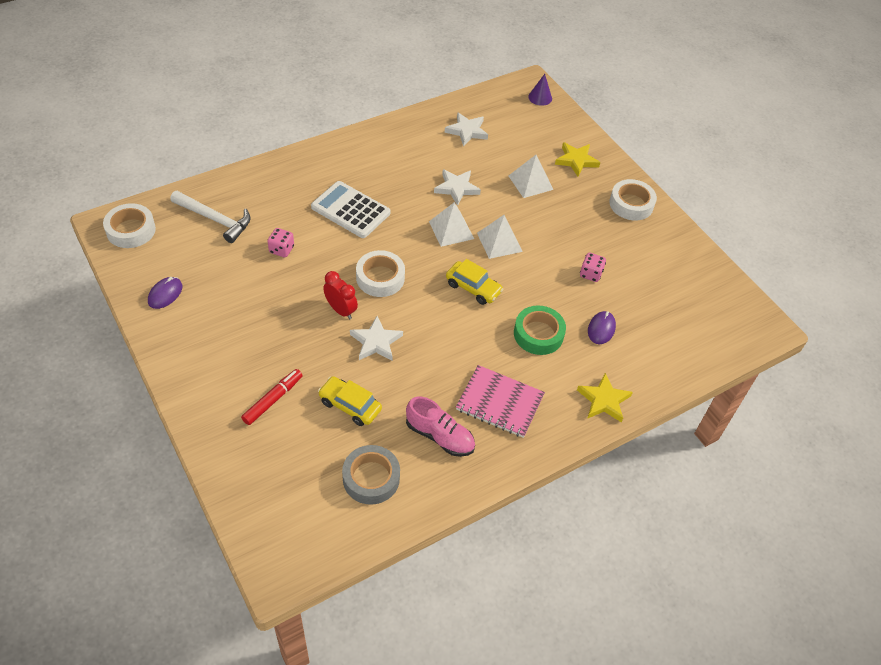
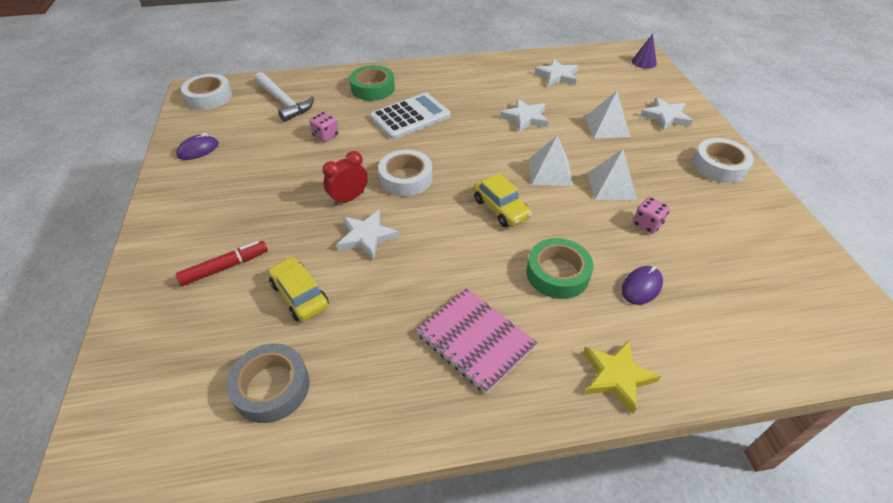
camera: 25 degrees right, 5 degrees down
(296, 183) = (373, 88): none -> green tape
(341, 310) = (349, 198): red clock -> red clock turned 105 degrees counterclockwise
(350, 210) = (410, 117): white calculator -> white calculator turned 90 degrees clockwise
(439, 436) = (381, 360): pink shoe -> none
(451, 230) = (502, 151): white pyramid -> white pyramid (611, 186)
(576, 161) = (665, 117): yellow star -> white star

